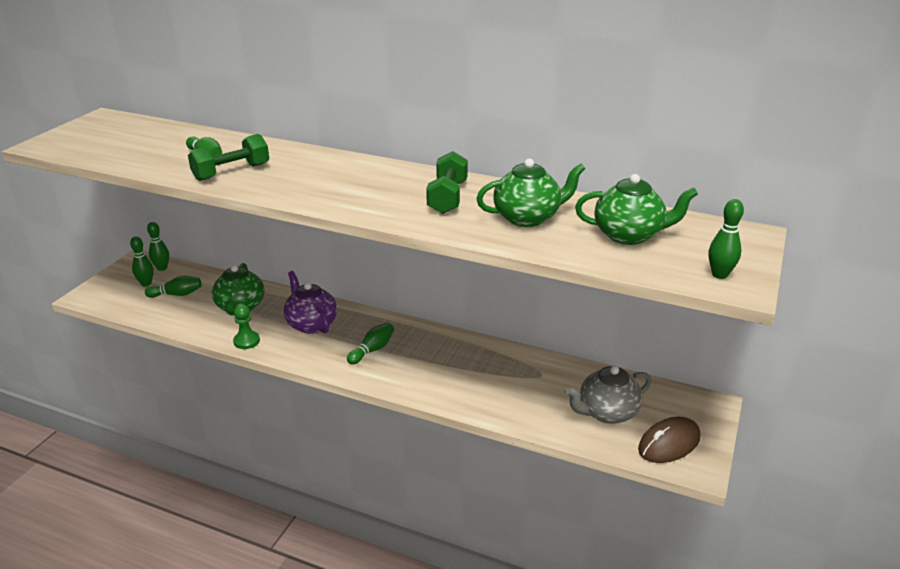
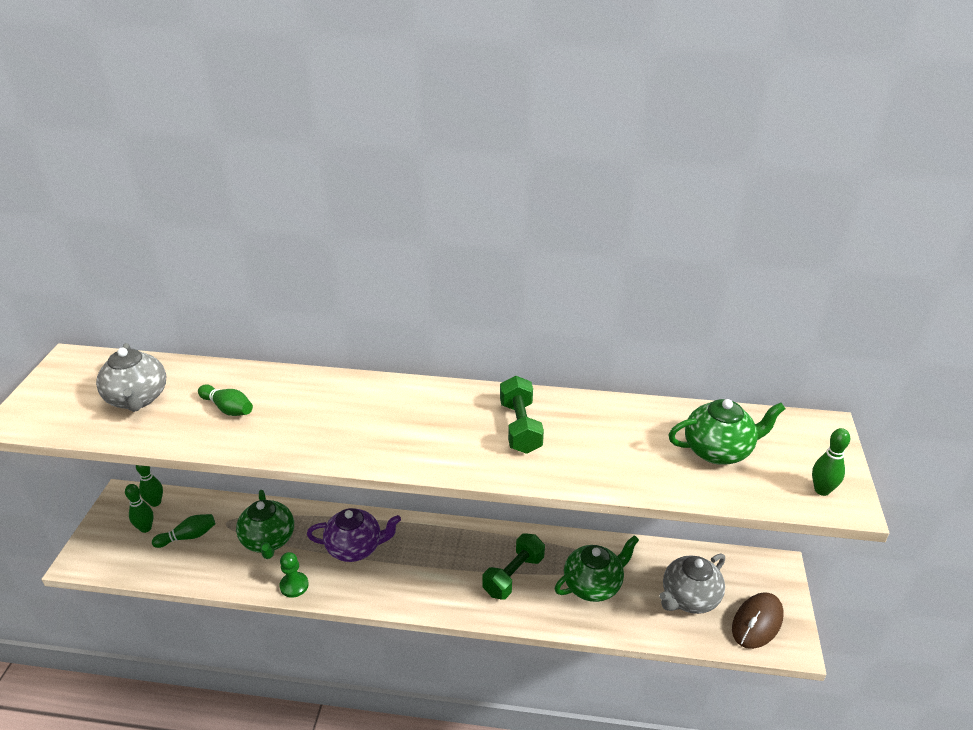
camera: 15 degrees left, 5 degrees up
(139, 144) = (138, 399): none -> grey teapot
(231, 172) = (269, 428): green dumbbell -> green dumbbell (513, 575)
(311, 324) = (355, 548): purple teapot -> purple teapot turned 135 degrees clockwise
(372, 350) = (433, 569): green bowling pin -> none
(528, 218) = (613, 443): green teapot -> green teapot (593, 585)

